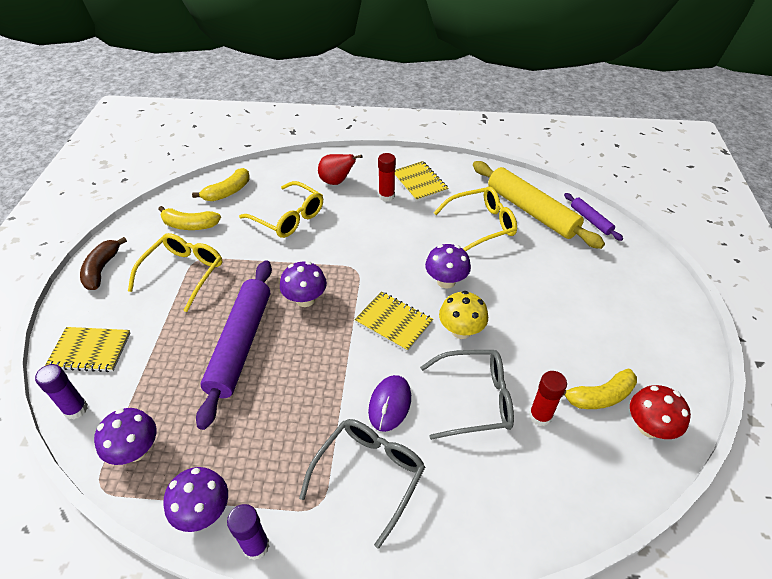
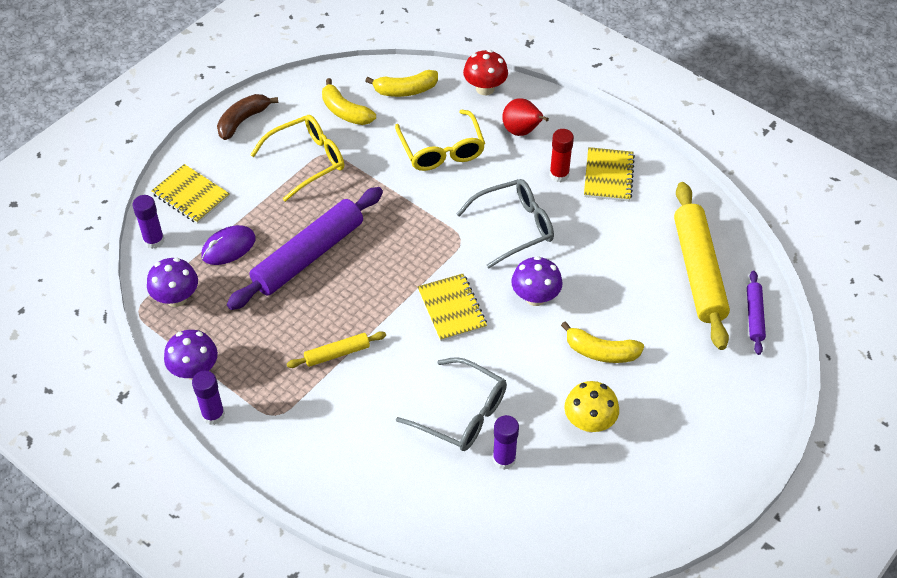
camera: 35 degrees right, 5 degrees up
(305, 299) = (392, 244): purple mushroom -> none
(331, 412) = (337, 354): none -> yellow rolling pin
(369, 475) = (328, 417): grey glasses -> grey glasses (514, 227)
(390, 404) = (388, 375): purple mouse -> purple mouse (228, 247)
(461, 330) = (505, 350): yellow mushroom -> yellow mushroom (589, 422)
(481, 225) = (628, 258): yellow glasses -> none
(540, 416) = (504, 459): red glue stick -> purple glue stick
(599, 396) = (573, 476): yellow banana -> yellow banana (601, 352)
(649, 427) = (590, 525): red mushroom -> red mushroom (485, 88)

